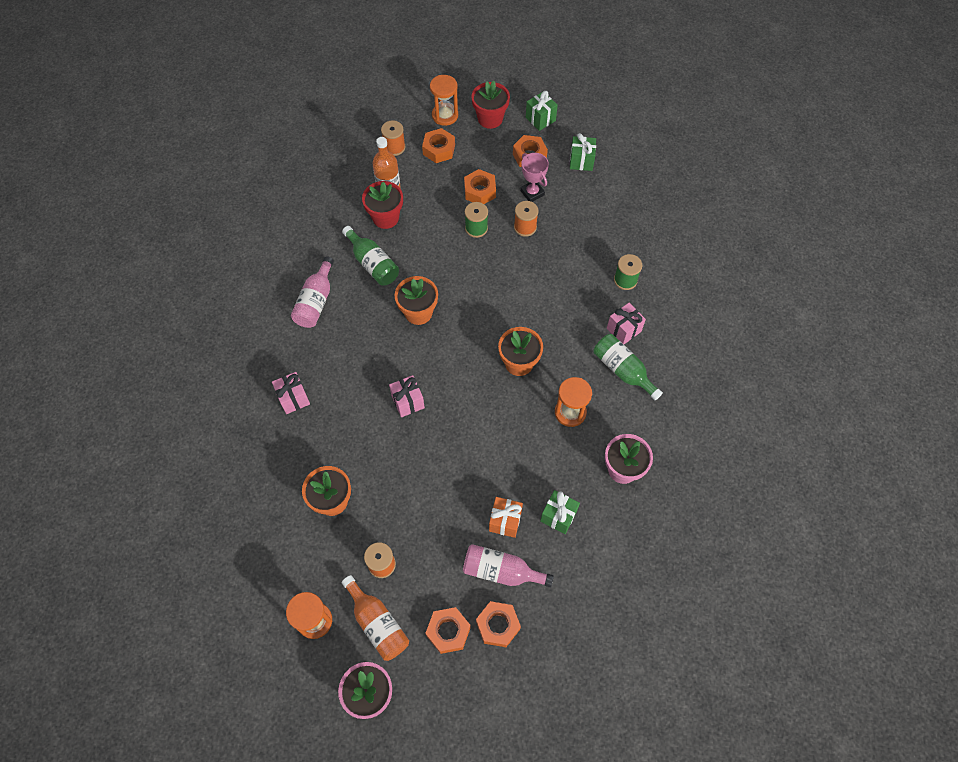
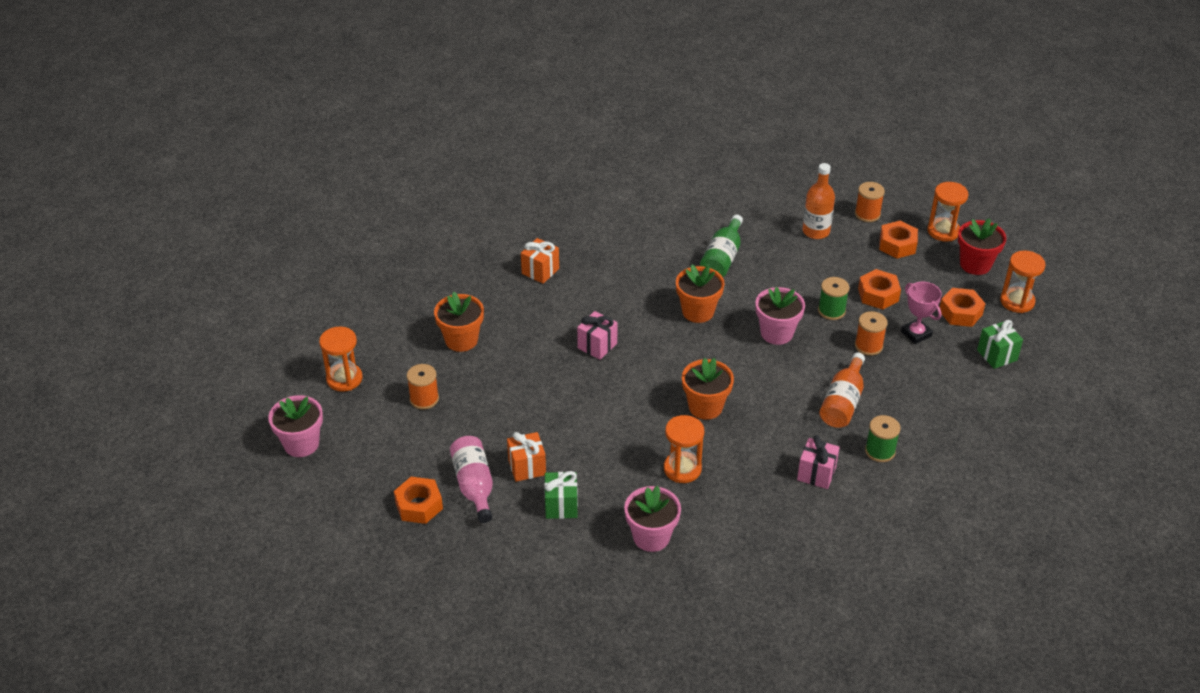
camera: 60 degrees right, 20 degrees down
(293, 398) = (540, 271): pink gift -> orange gift
(316, 301) = (649, 240): pink bottle -> none
(377, 623) = (368, 420): orange bottle -> orange bottle (843, 402)
(385, 218) = (781, 244): red flower pot -> none
(448, 631) = (390, 472): orange nut -> none
(475, 275) = (776, 333): none -> pink flower pot
(532, 193) = (916, 334): pink trophy -> pink trophy turned 60 degrees counterclockwise
(540, 119) = (1017, 301): green gift -> orange hourglass
(623, 370) = (766, 492): green bottle -> none

